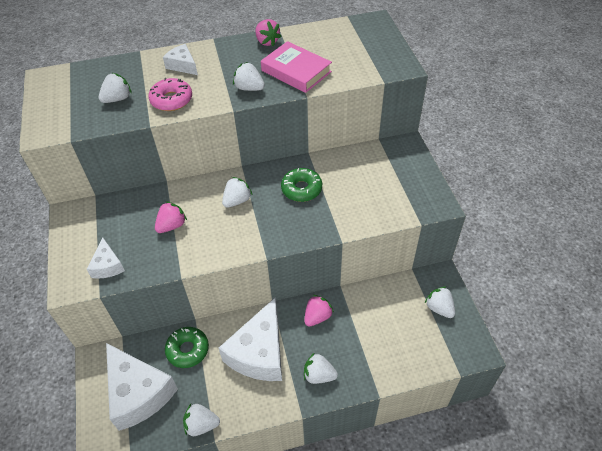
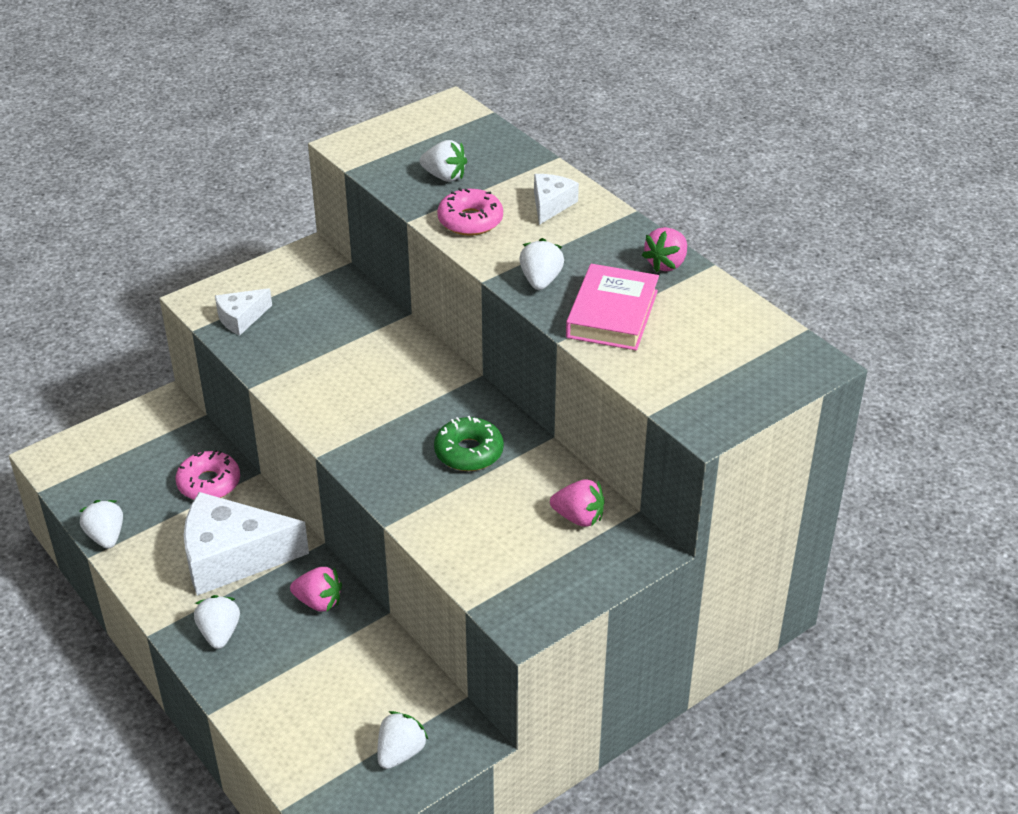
camera: 65 degrees right, 10 degrees down
(138, 393) = (130, 461): white cheese -> none
(172, 225) = (332, 348): pink strawberry -> pink strawberry (578, 517)
(188, 350) = (209, 483): green donut -> pink donut
(237, 200) = (409, 393): white strawberry -> none

